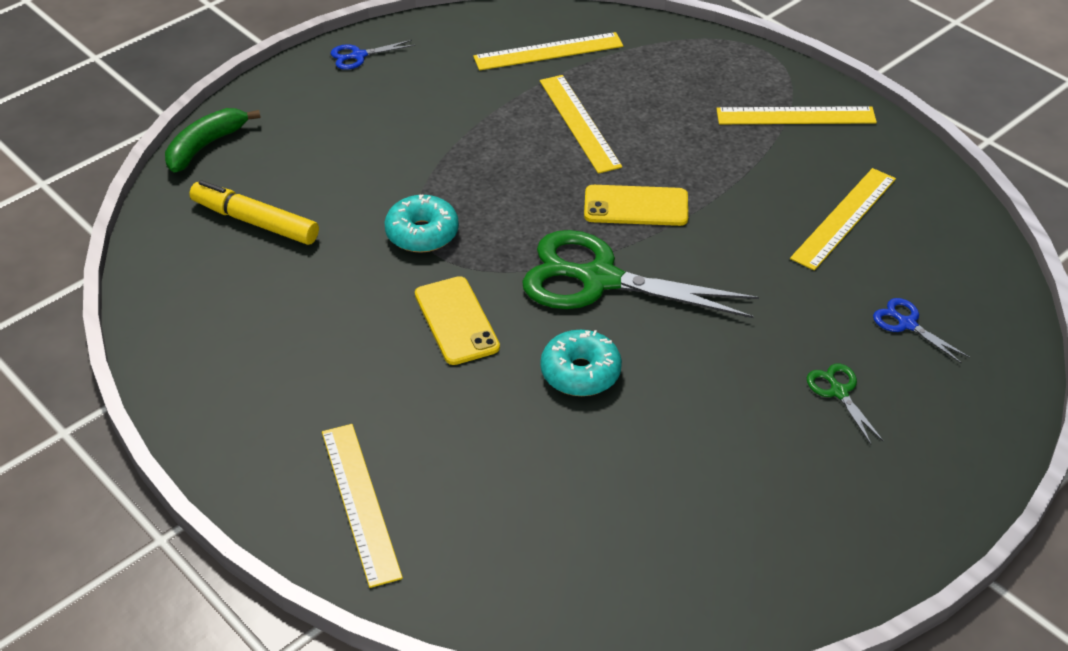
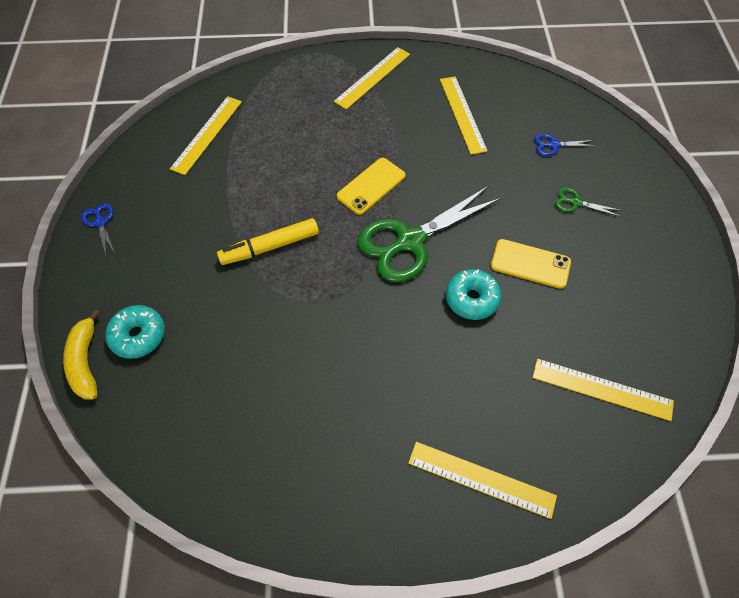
camera: 50 degrees left, 15 degrees up
(205, 146) = (85, 362): green banana -> yellow banana
(255, 222) = (189, 380): yellow marker -> yellow marker (270, 247)
(358, 56) = (100, 222): blue scissors -> blue scissors turned 135 degrees clockwise
(422, 233) = (292, 297): turquoise donut -> turquoise donut (138, 336)
(456, 321) = (379, 330): yellow phone -> yellow phone (530, 264)
(579, 123) = (280, 163): yellow ruler -> yellow ruler (602, 389)

